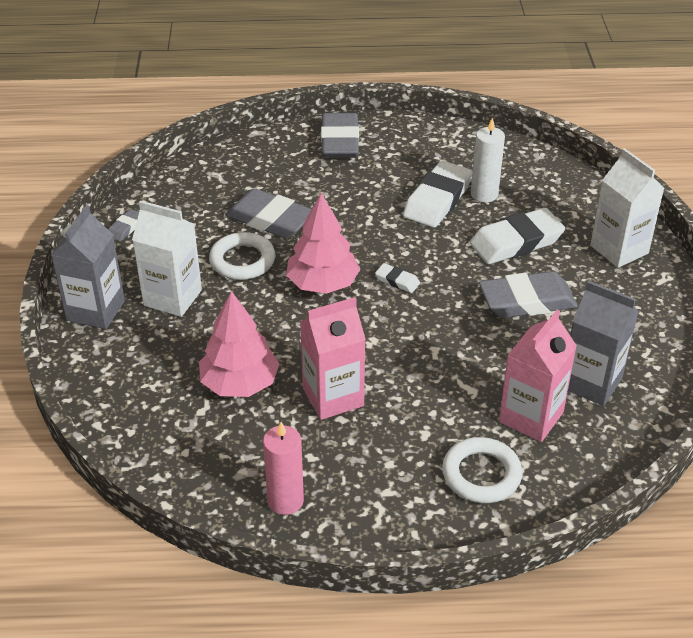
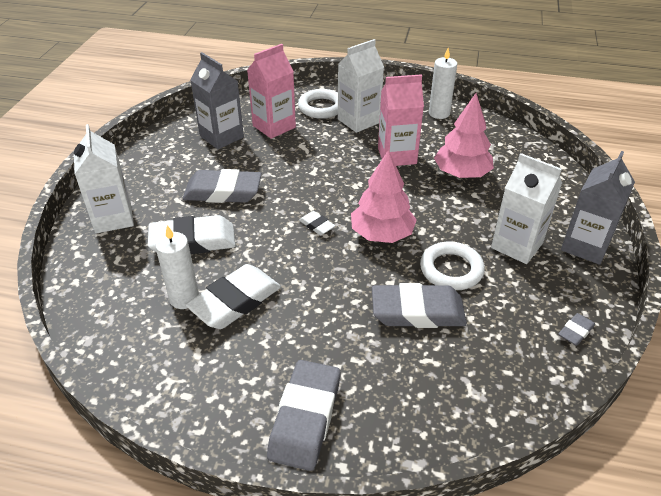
camera: 165 degrees left, 0 degrees up
(270, 220) = (417, 311): grey eraser -> grey eraser turned 45 degrees counterclockwise
(285, 501) = (439, 113): pink candle -> white candle
(410, 455) = (358, 121): none -> white carton

